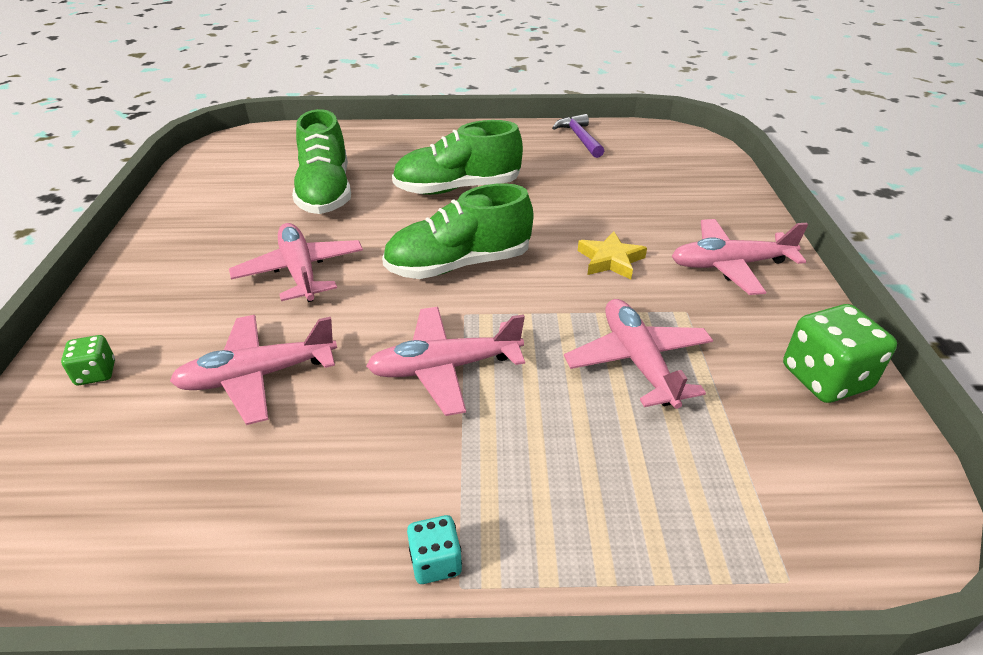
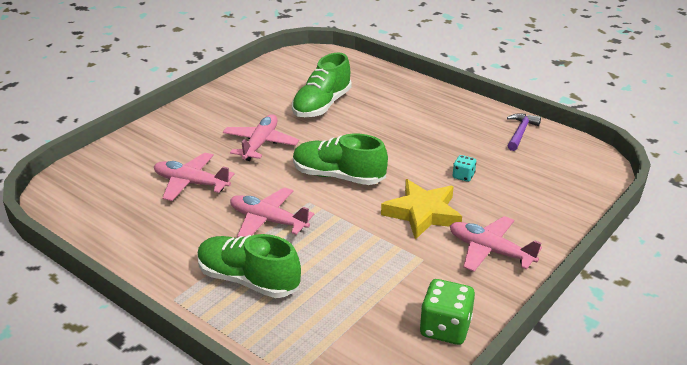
camera: 40 degrees right, 5 degrees down
(96, 373) = (137, 151): green dice -> none
(435, 562) = (175, 286): turquoise dice -> turquoise dice (463, 176)
(458, 188) = (395, 133): green shoe -> green shoe (248, 280)
(610, 260) = (422, 213): yellow star -> yellow star, size x1.68
(638, 361) = (359, 267): pink plane -> none

